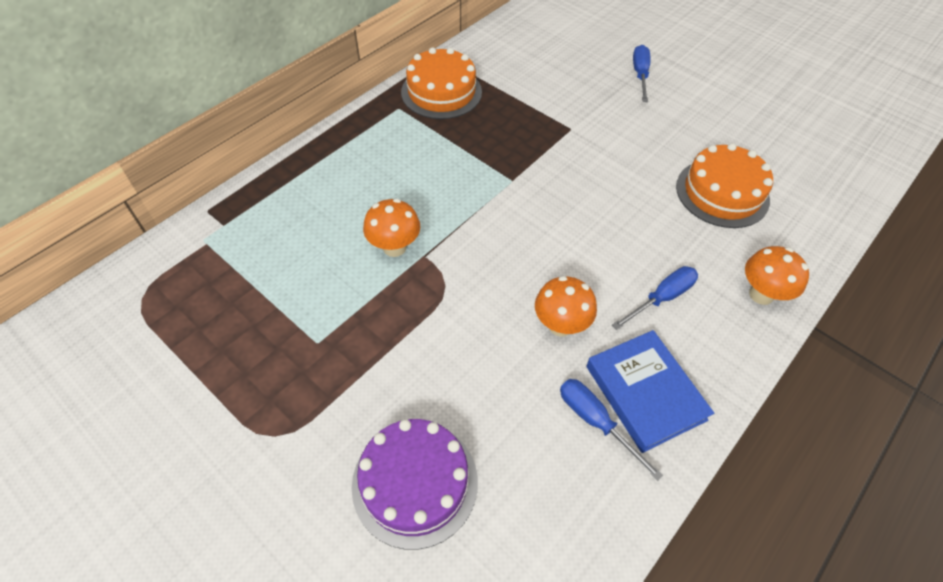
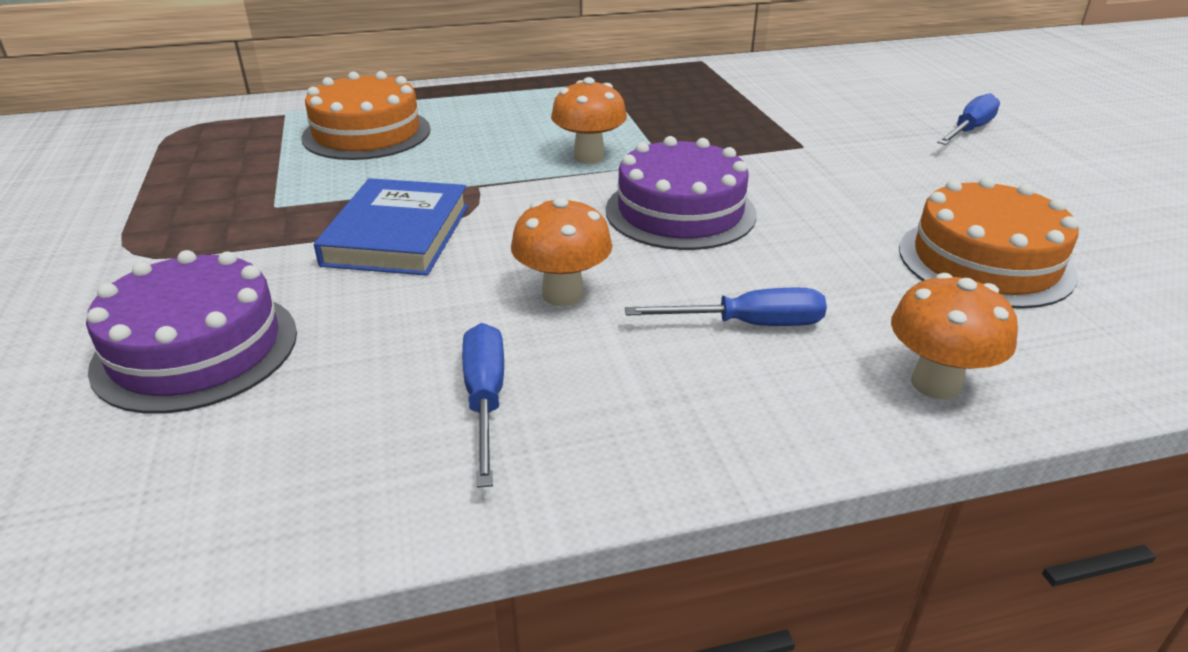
camera: 35 degrees right, 20 degrees down
(394, 247) = (455, 169): orange mushroom -> orange mushroom (589, 157)
(441, 92) = (669, 83): orange cake -> orange cake (366, 133)
(558, 223) = (680, 211): none -> purple cake
(645, 392) = (597, 404): blue book -> blue book (398, 235)

